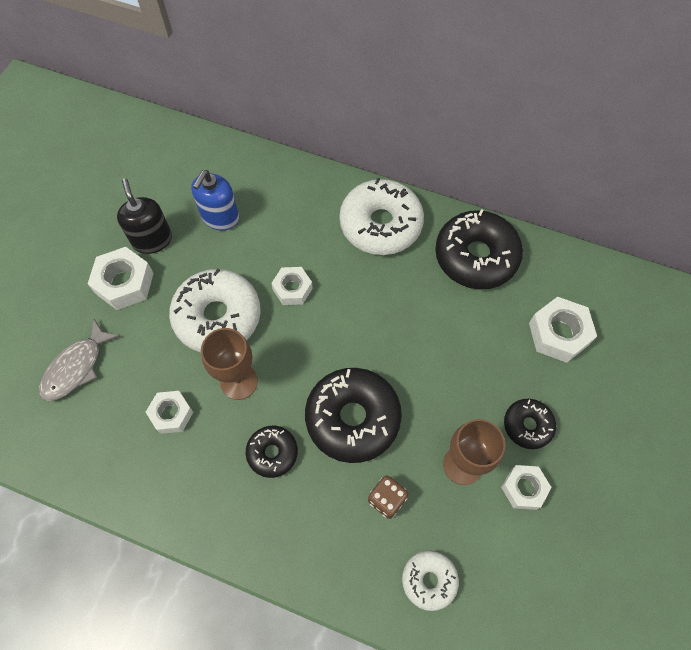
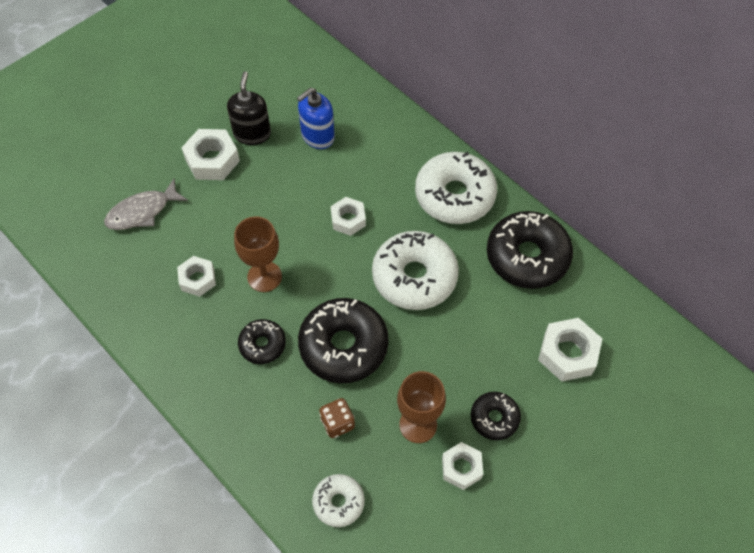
camera: 25 degrees right, 5 degrees down
(218, 317) = (274, 217): white donut -> white donut (414, 277)

